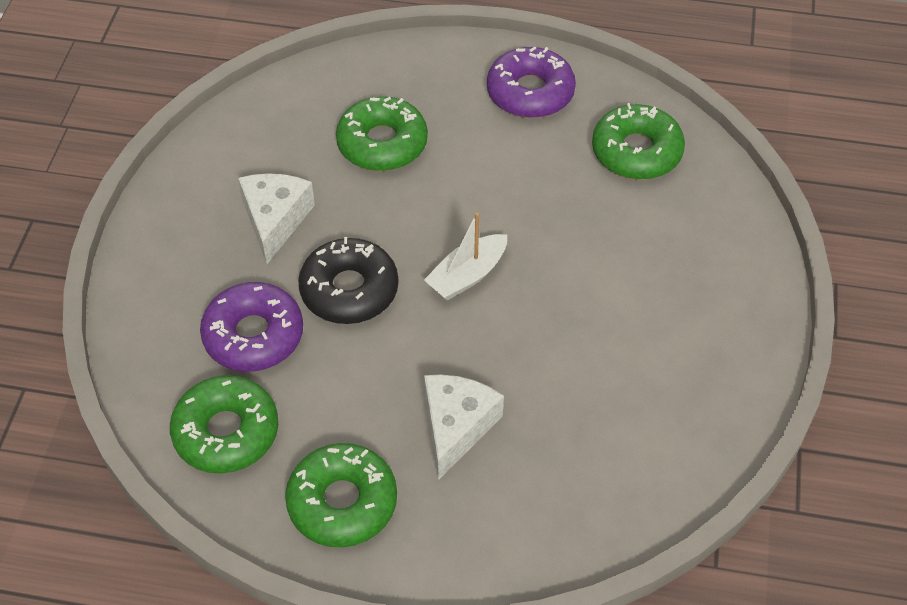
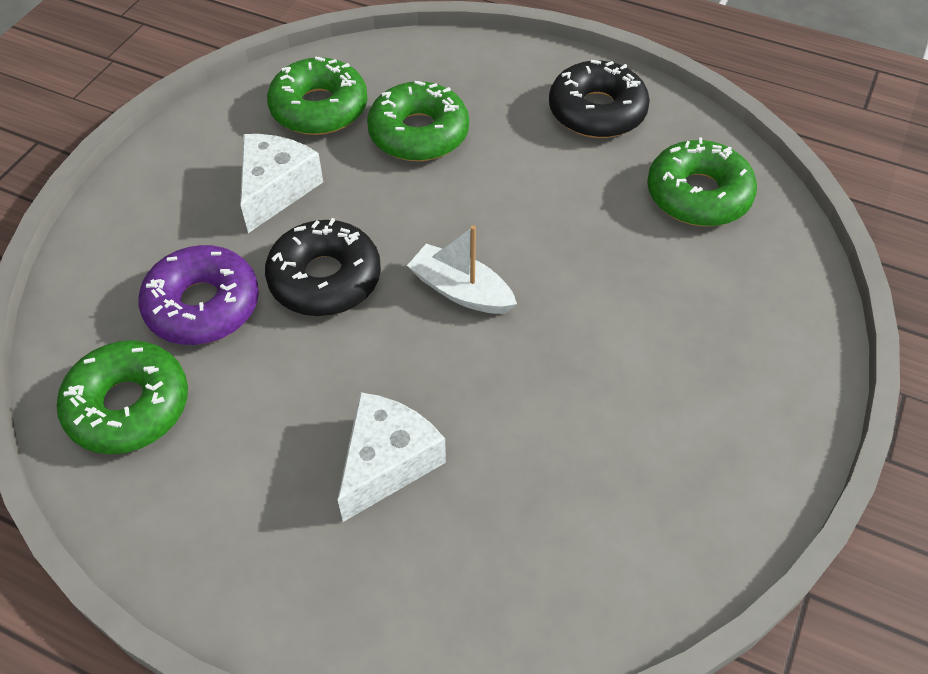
camera: 15 degrees right, 0 degrees up
(342, 502) = (222, 521): green donut -> green donut (319, 108)
(467, 275) = (461, 291): white boat -> white boat turned 60 degrees clockwise
(530, 92) = (597, 111): purple donut -> black donut

